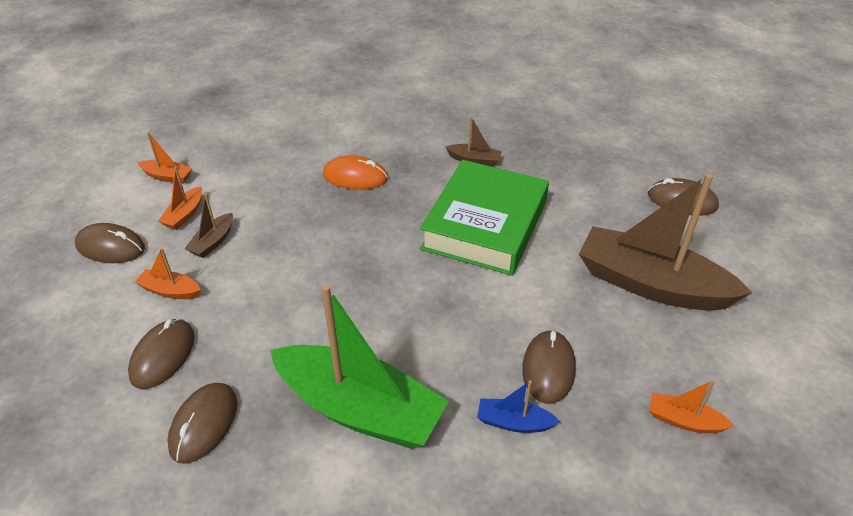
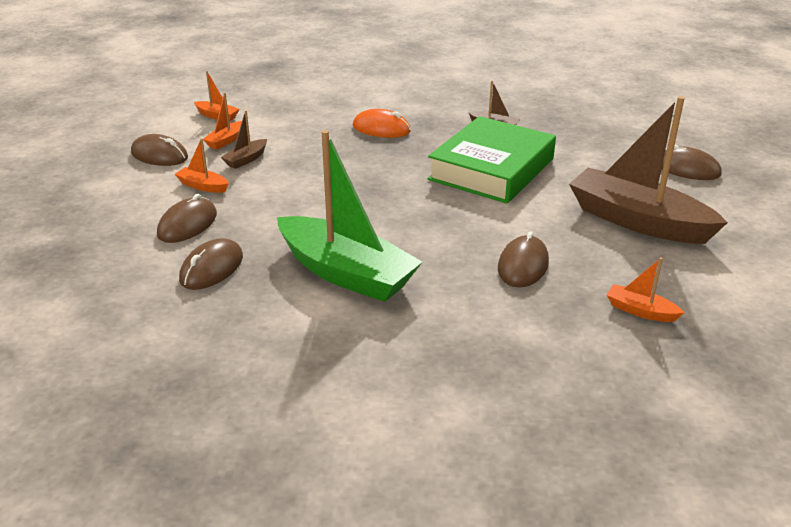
camera: 10 degrees right, 10 degrees down
(514, 422) = (481, 295): blue boat -> none

